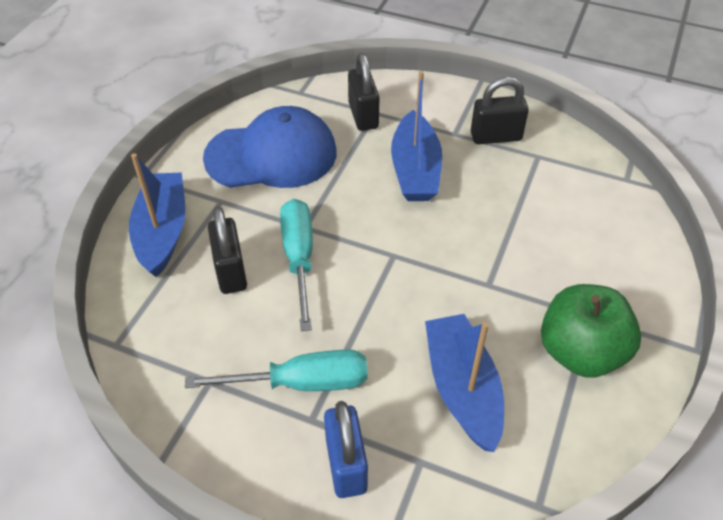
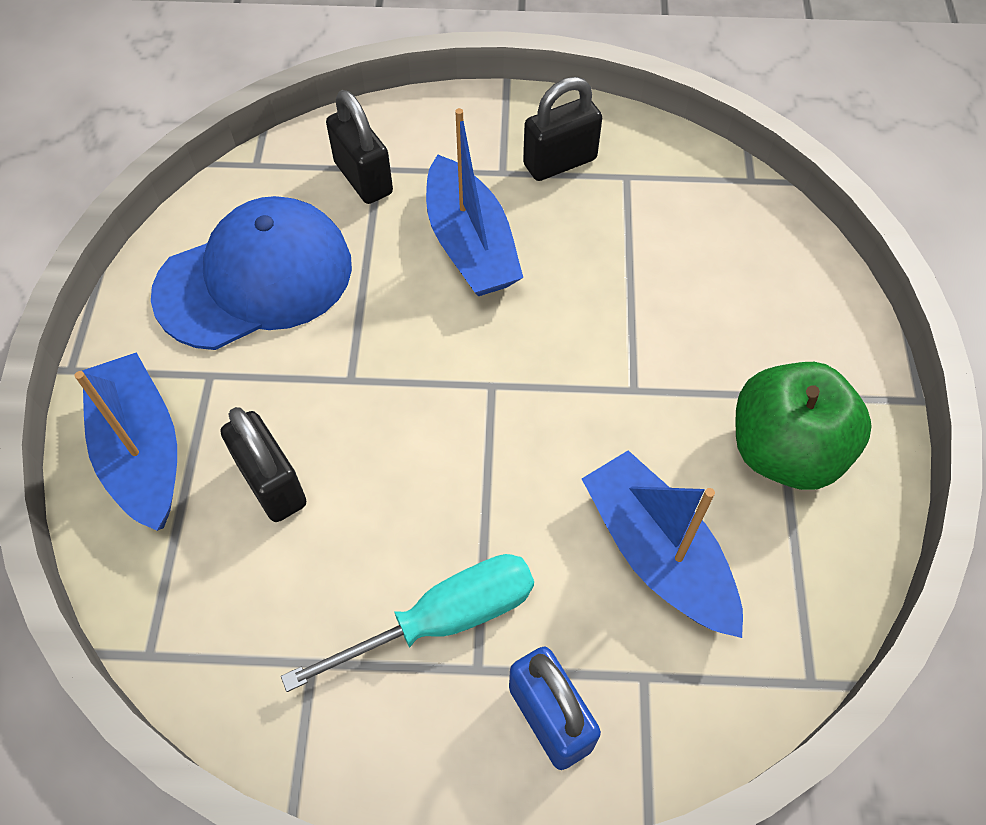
camera: 20 degrees left, 10 degrees up
(299, 258) = (362, 431): turquoise screwdriver -> none

